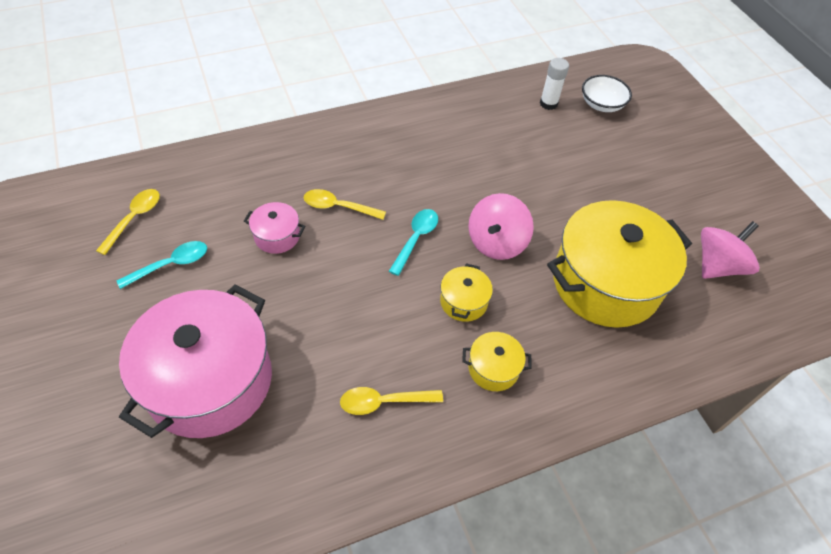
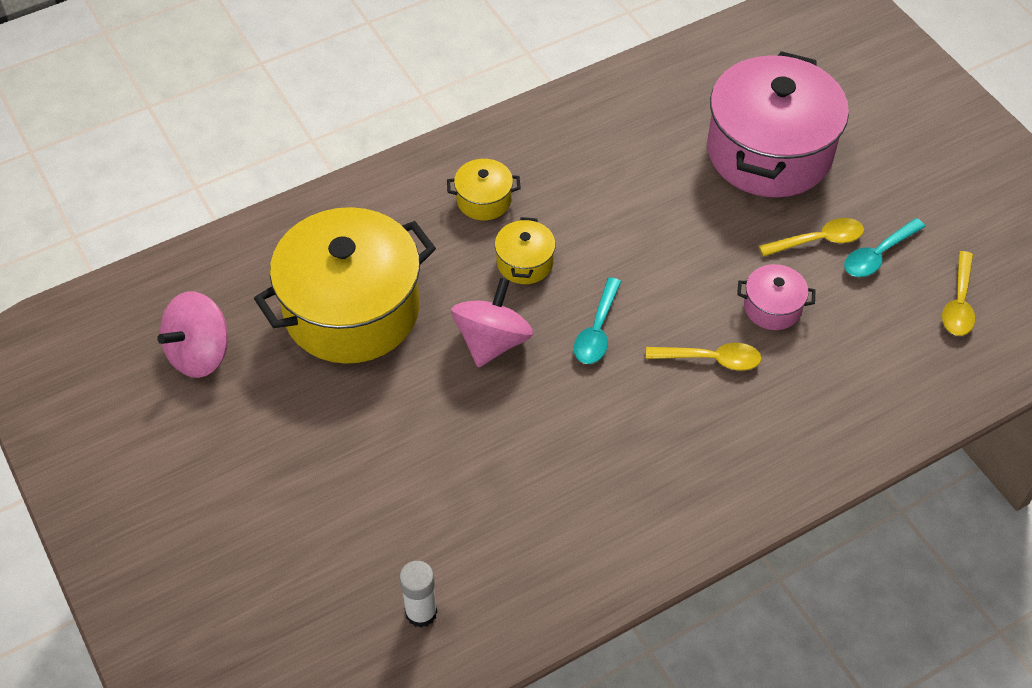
camera: 175 degrees right, 0 degrees up
(384, 402) = (591, 157): yellow spoon -> yellow spoon (818, 240)
(601, 104) = (325, 628): white bowl -> none

